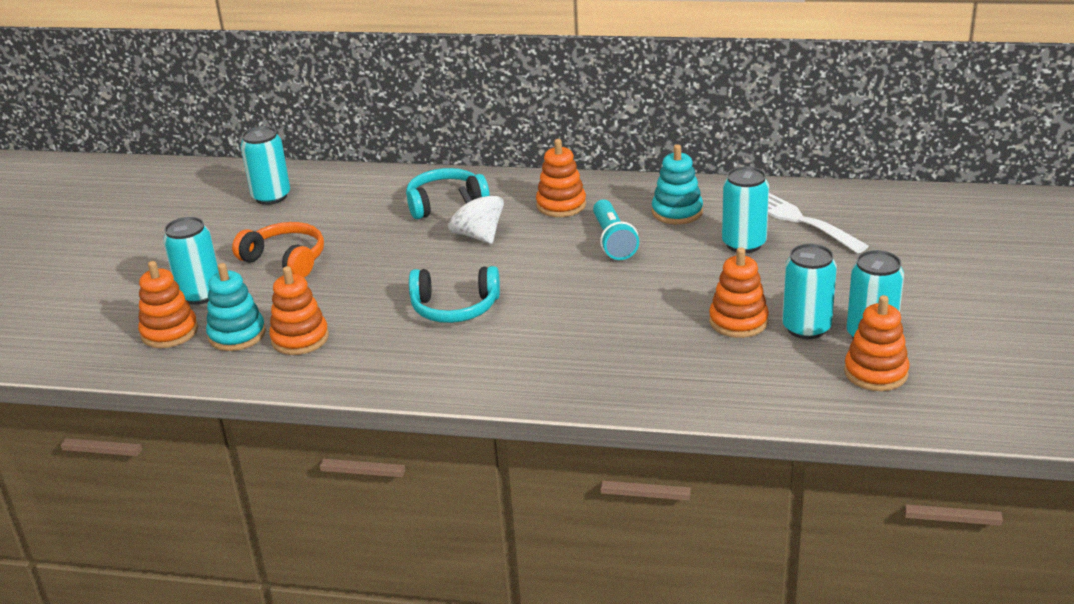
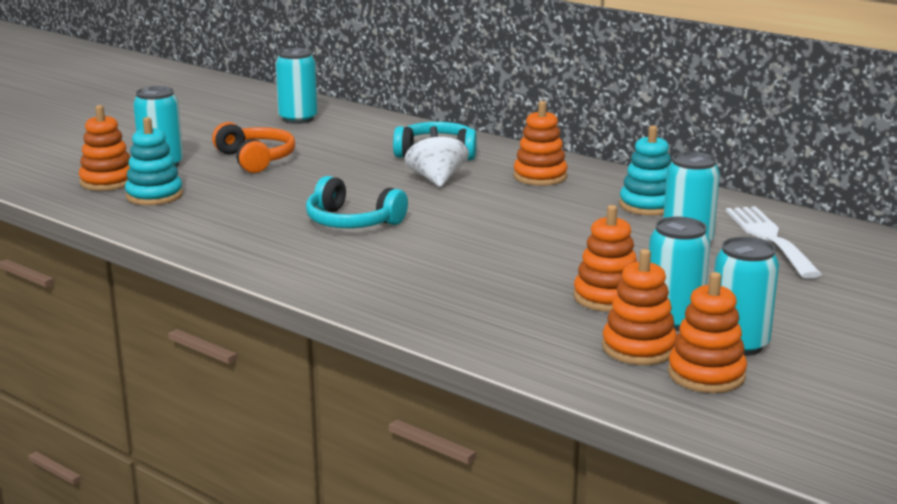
camera: 25 degrees right, 10 degrees down
(300, 338) = (199, 210): orange stacking toy -> orange stacking toy (638, 348)
(613, 241) = (557, 211): turquoise flashlight -> none

